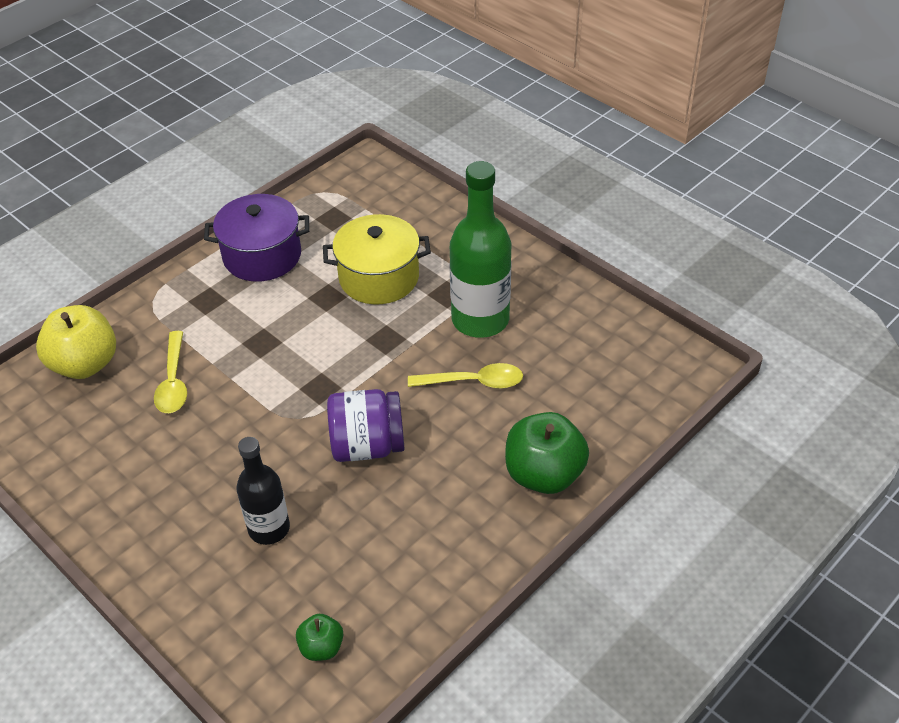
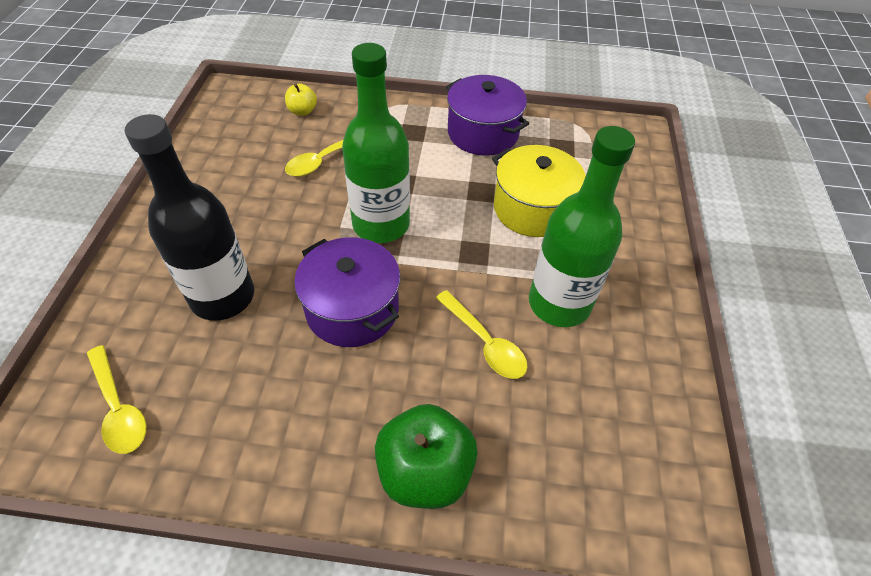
camera: 50 degrees right, 5 degrees up
(85, 364) = (302, 111): yellow apple -> yellow apple, size x0.51
(269, 528) = (223, 297): black bottle -> black bottle, size x1.61
(296, 381) = (381, 224): none -> green bottle
(321, 647) = (119, 408): green apple -> yellow spoon
(367, 446) = (352, 309): purple jar -> purple pot

